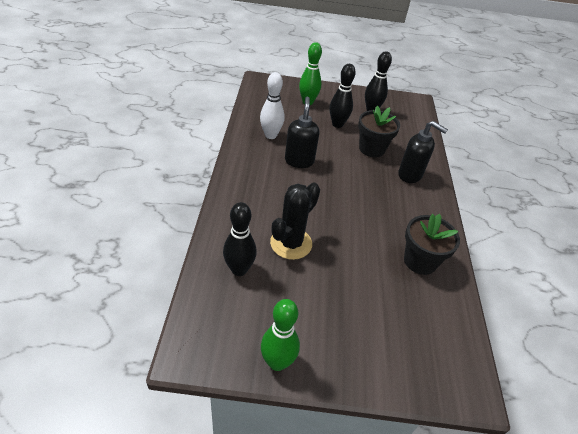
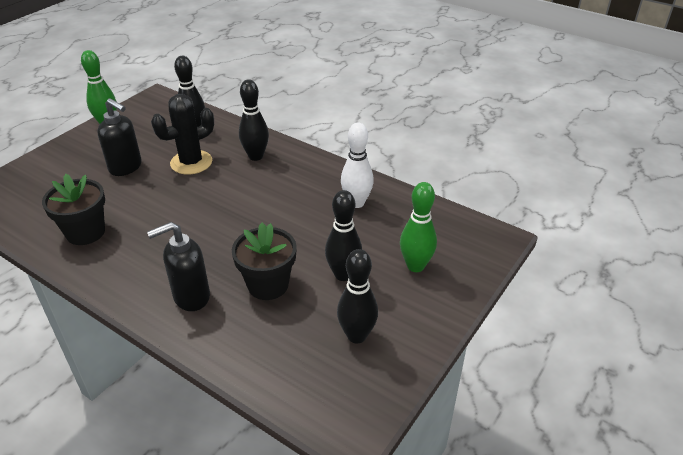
camera: 125 degrees right, 5 degrees down
(252, 205) = (256, 156): none -> black bowling pin
(291, 243) = (191, 162): black cactus -> black cactus turned 75 degrees clockwise
(299, 161) = (294, 208): black soap dispenser -> black soap dispenser (126, 167)

